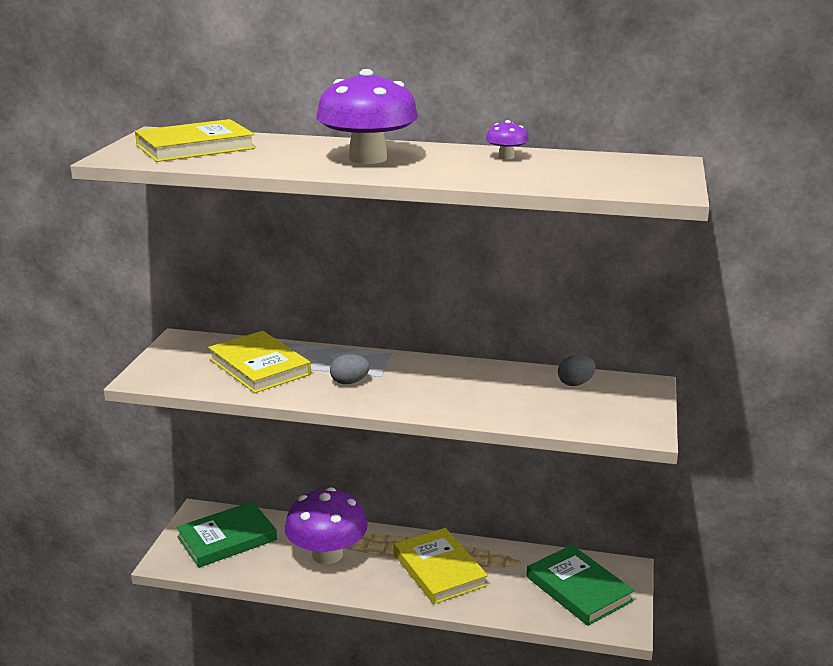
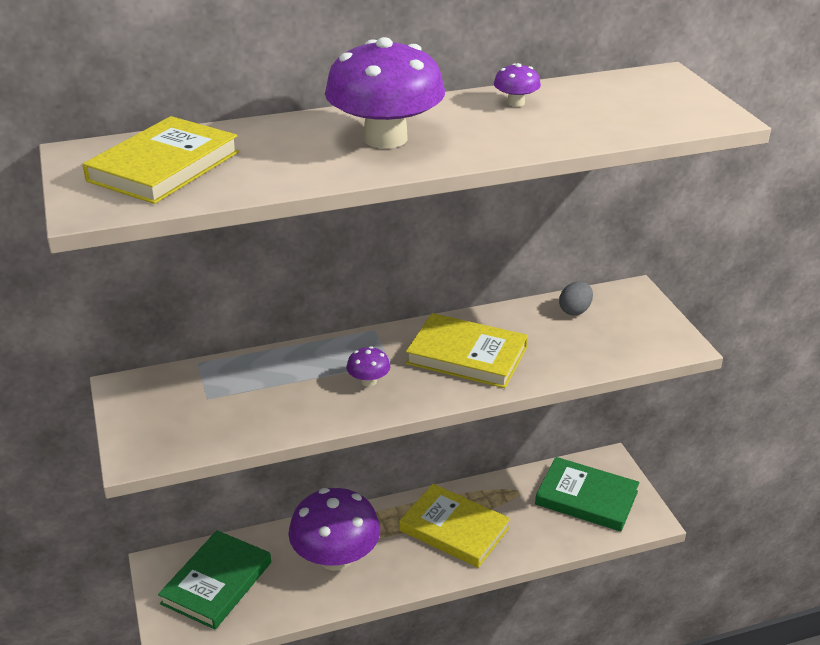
camera: 30 degrees left, 10 degrees up
(259, 366) = (254, 393): yellow book -> yellow book (467, 355)
(349, 382) = (368, 381): grey egg -> purple mushroom

